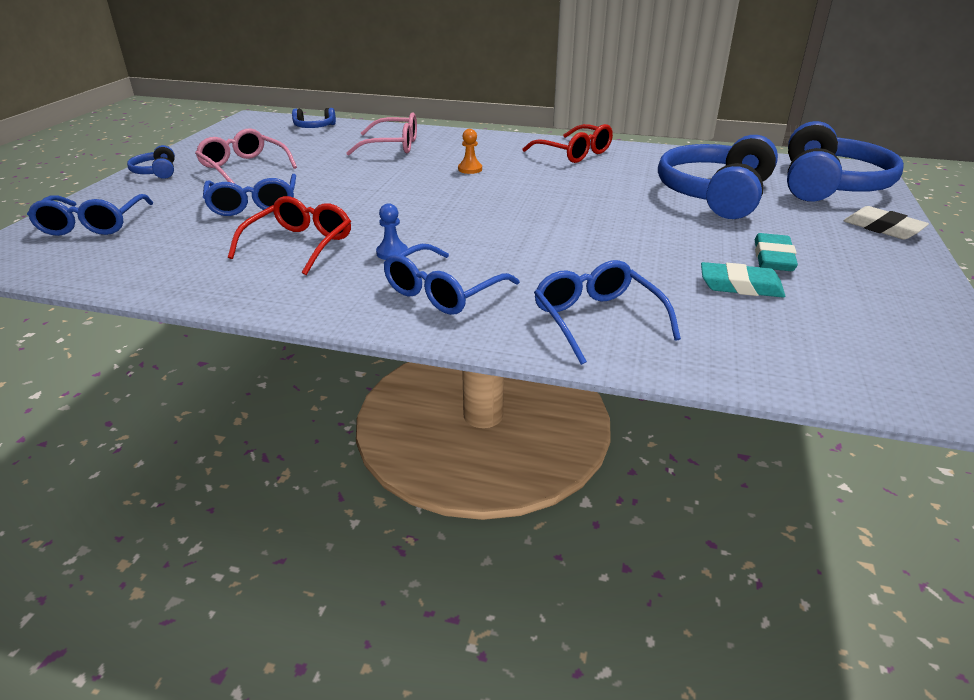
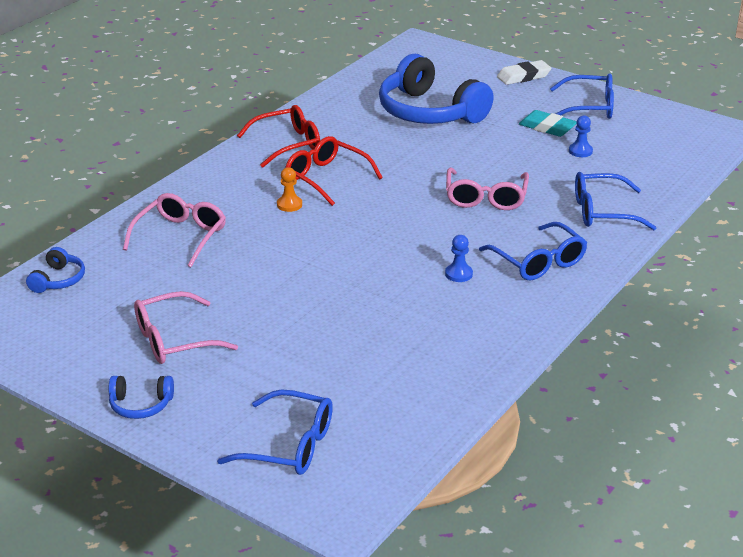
camera: 70 degrees left, 0 degrees up
(254, 205) = (300, 338): blue glasses -> blue glasses (589, 107)
(299, 245) = (417, 318): red glasses -> red glasses (326, 178)
(562, 245) = (486, 198): none -> pink glasses
(740, 286) = (580, 151): turquoise eraser -> blue pawn
(829, 185) = (440, 65): blue headphones -> none

